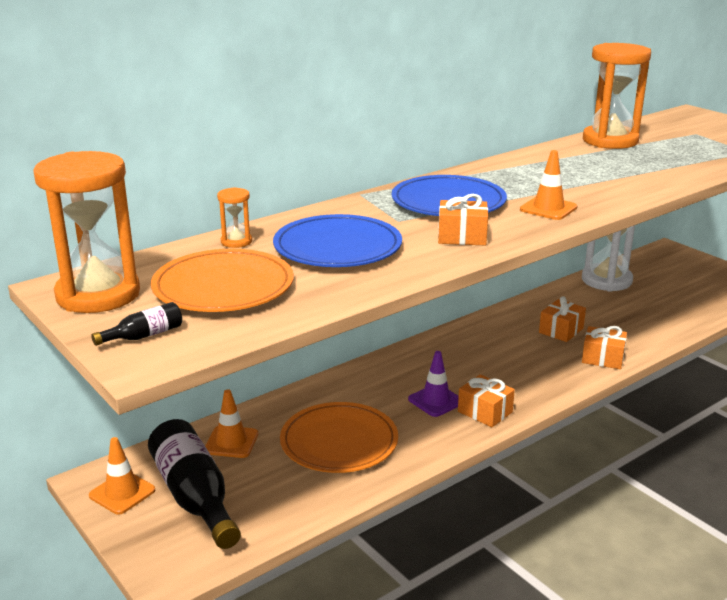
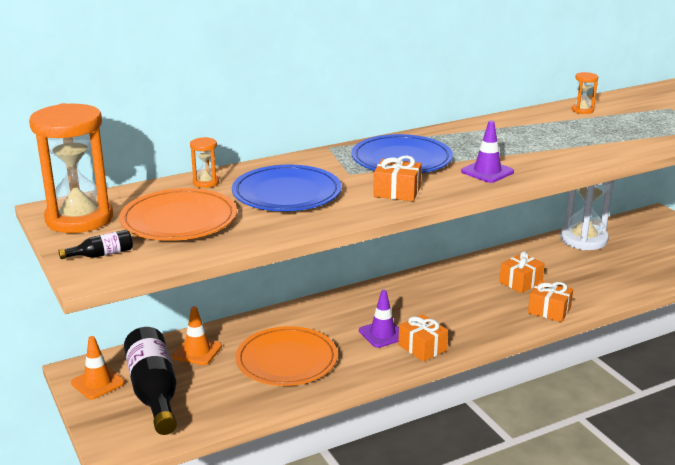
camera: 10 degrees right, 0 degrees up
(548, 208) = (487, 172): orange traffic cone -> purple traffic cone
(610, 141) = (582, 110): orange hourglass -> orange hourglass, size x0.43

